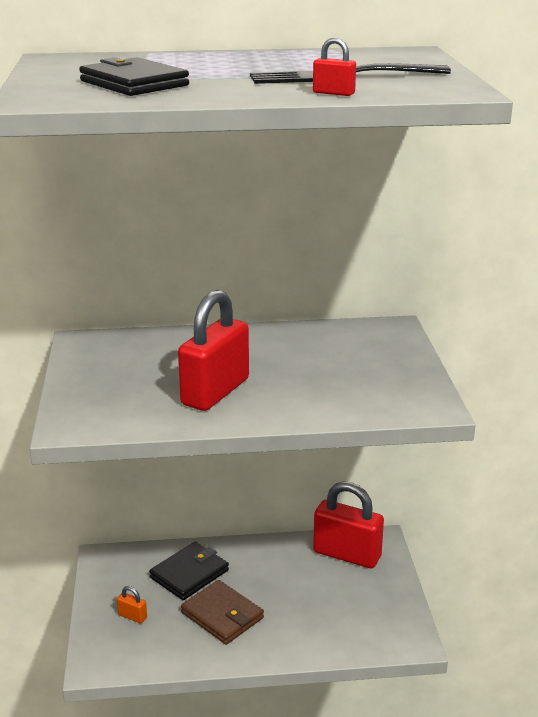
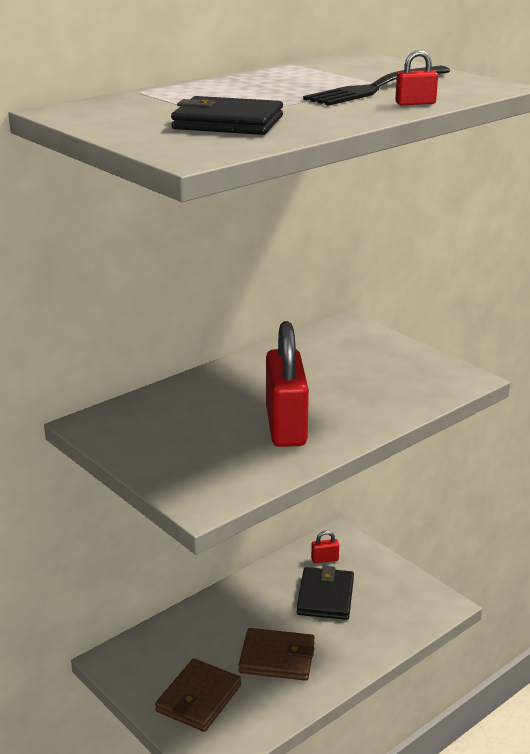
camera: 35 degrees left, 0 degrees up
(132, 616) = (198, 698): orange padlock -> brown wallet
(189, 574) = (209, 637): black wallet -> black wallet (325, 597)
(347, 554) = (324, 559): red padlock -> red padlock, size x0.41

